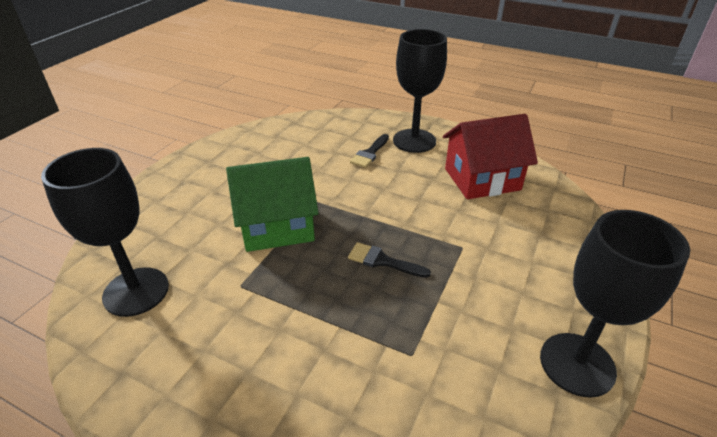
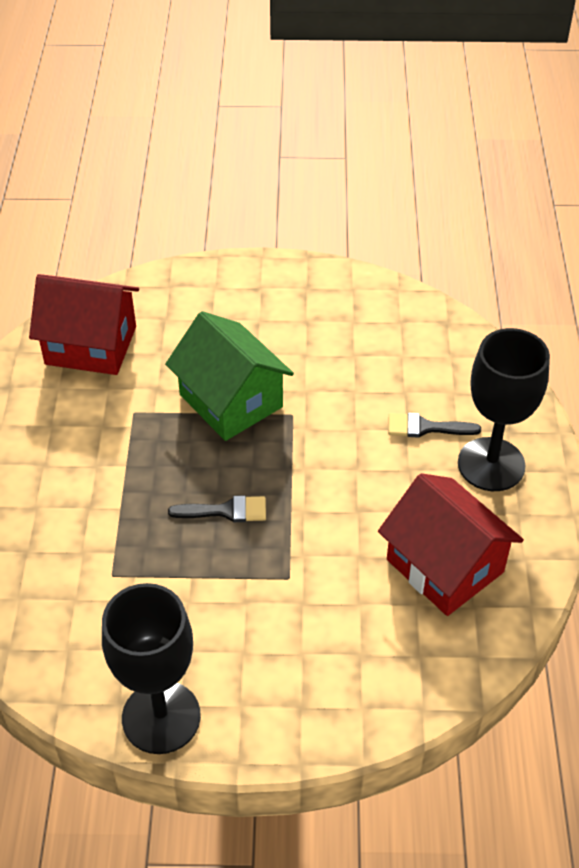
camera: 65 degrees right, 10 degrees up
(136, 291) = (91, 345): black goblet -> red house
(382, 261) = (226, 511): black brush -> black brush turned 90 degrees clockwise

